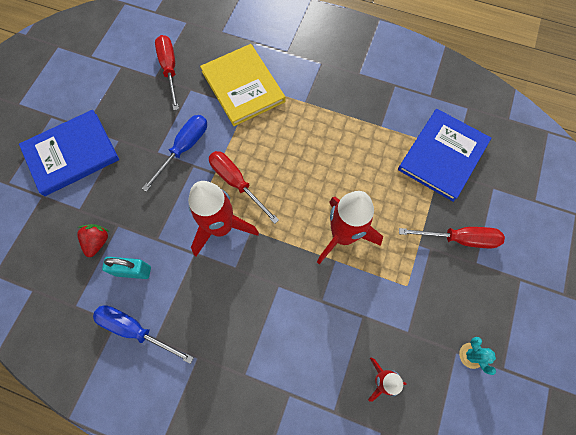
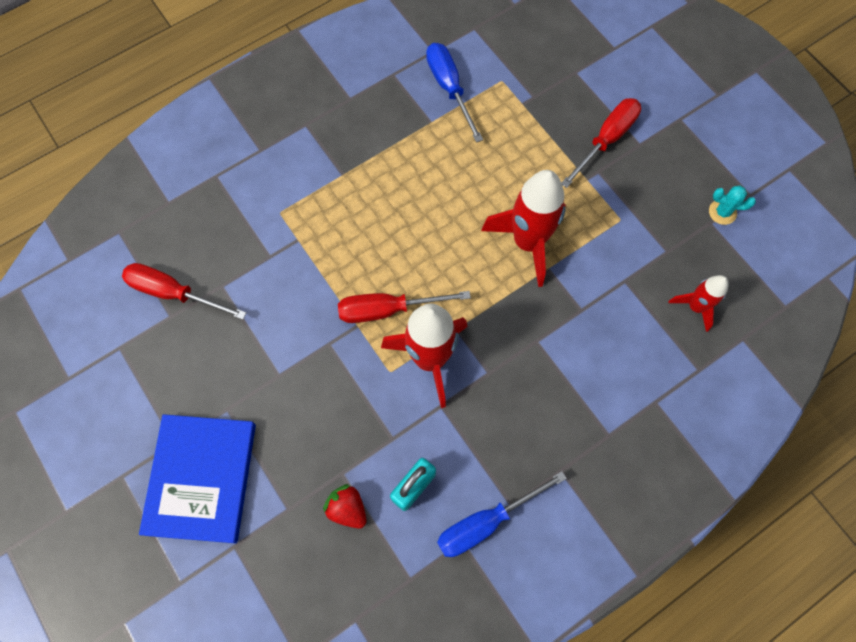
camera: 55 degrees left, 0 degrees up
(184, 148) = (299, 340): blue screwdriver -> blue screwdriver (449, 88)
(243, 86) = (267, 226): yellow book -> none
(442, 156) = (509, 90): blue book -> none

